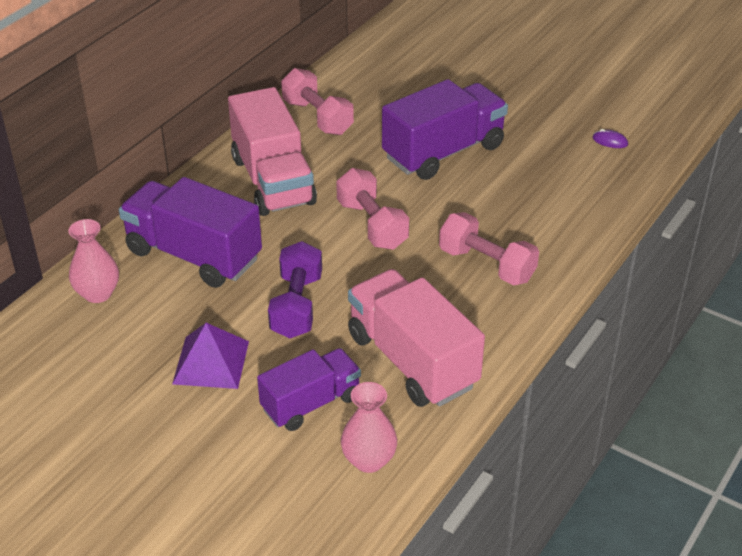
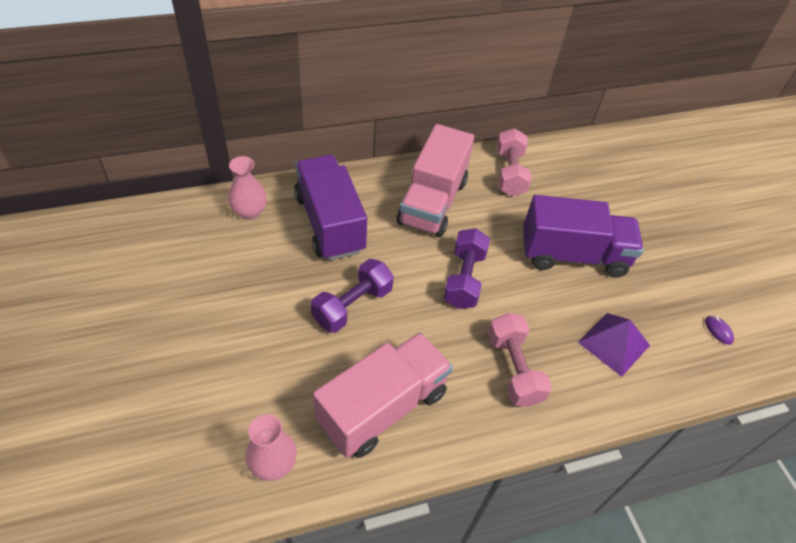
camera: 35 degrees right, 10 degrees up
(211, 362) = (259, 308): purple pyramid -> purple pyramid (613, 343)
(311, 403) = (284, 387): purple truck -> none
(372, 225) = (464, 279): pink dumbbell -> purple dumbbell
(412, 361) = (382, 407): pink truck -> pink truck turned 45 degrees clockwise

